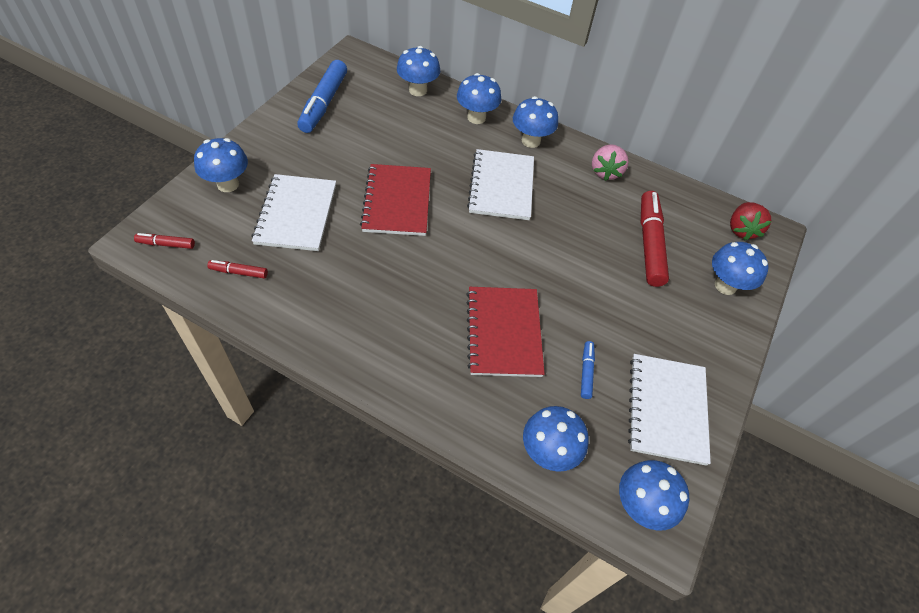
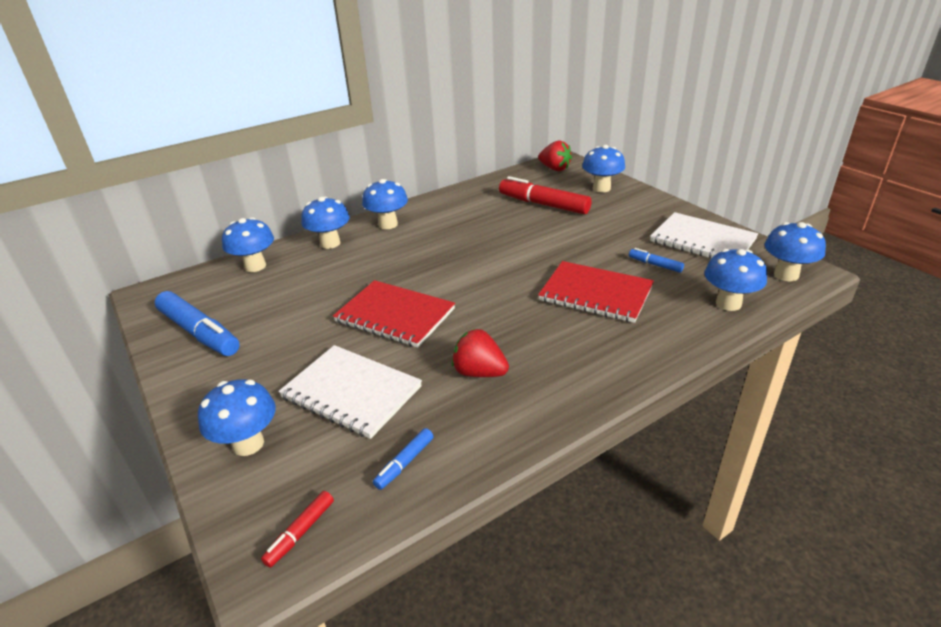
camera: 55 degrees left, 20 degrees down
(239, 272) = (405, 463): red marker -> blue marker
(350, 281) = (479, 372): none -> red strawberry
(501, 186) = (428, 252): white notebook -> none
(605, 172) = (455, 202): pink strawberry -> none

